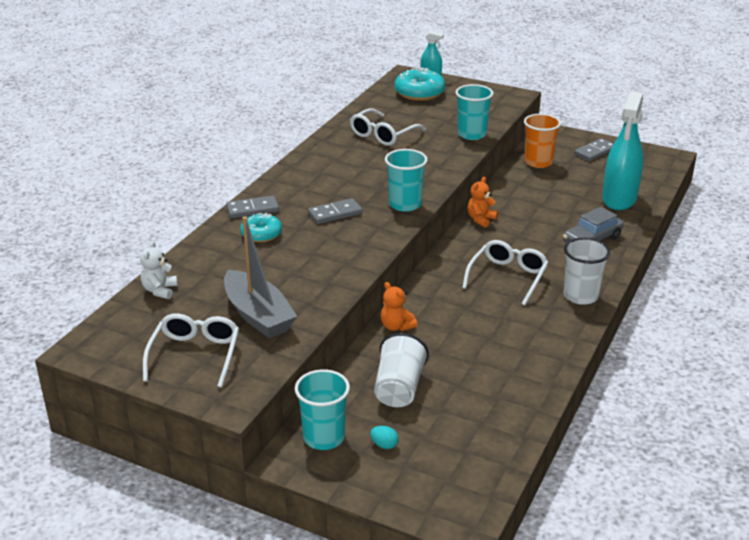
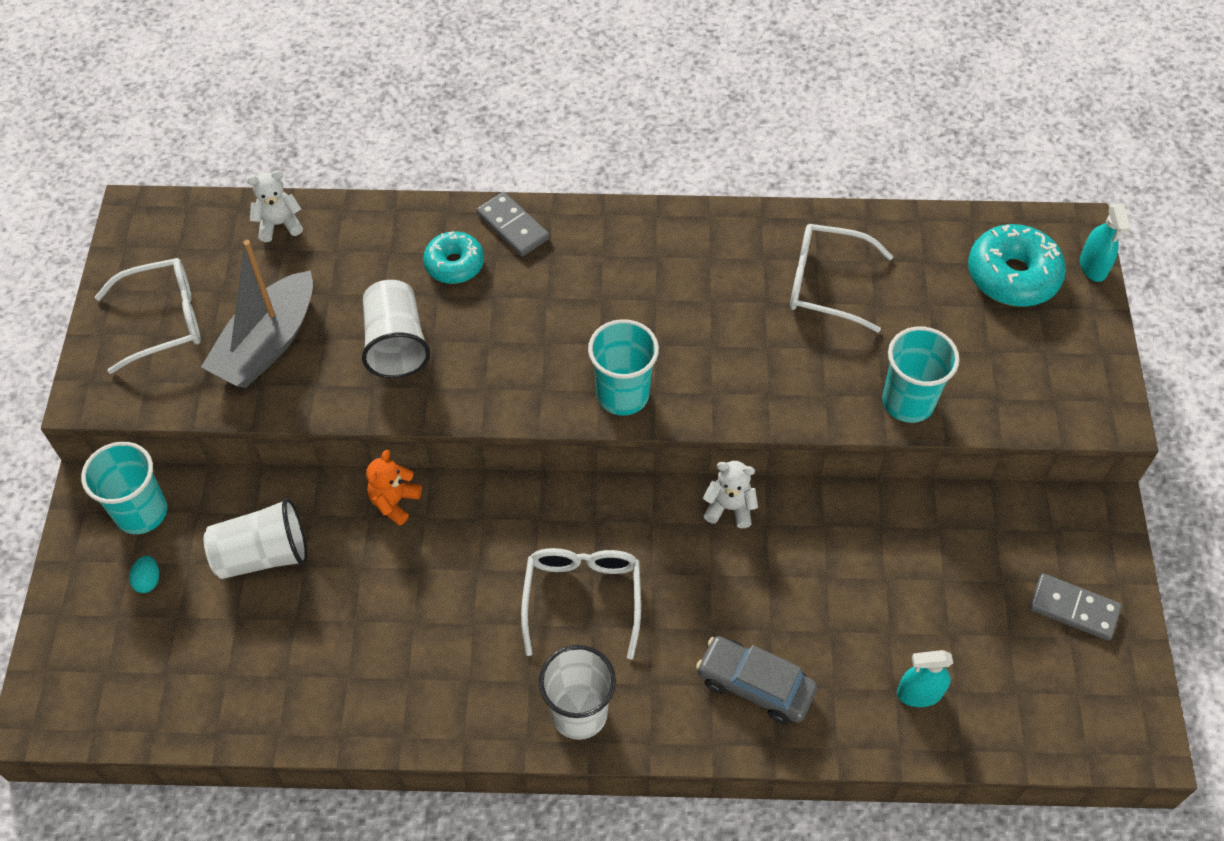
camera: 65 degrees right, 25 degrees up
(303, 267) = (396, 344): none -> white cup
(335, 213) = (551, 321): grey domino -> none
(481, 219) = (729, 507): orange teddy bear -> white teddy bear
(508, 277) = (582, 597): white glasses -> white glasses turned 90 degrees counterclockwise
(538, 162) = (973, 530): orange cup -> none
(619, 199) = (919, 693): turquoise spray bottle -> turquoise spray bottle, size x0.48

